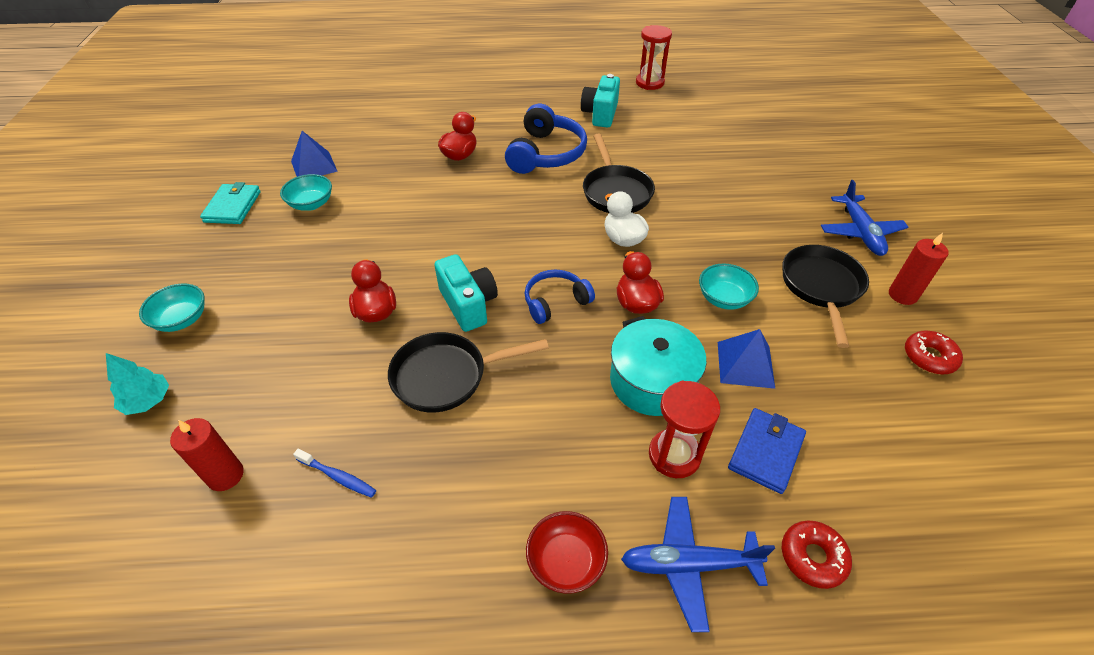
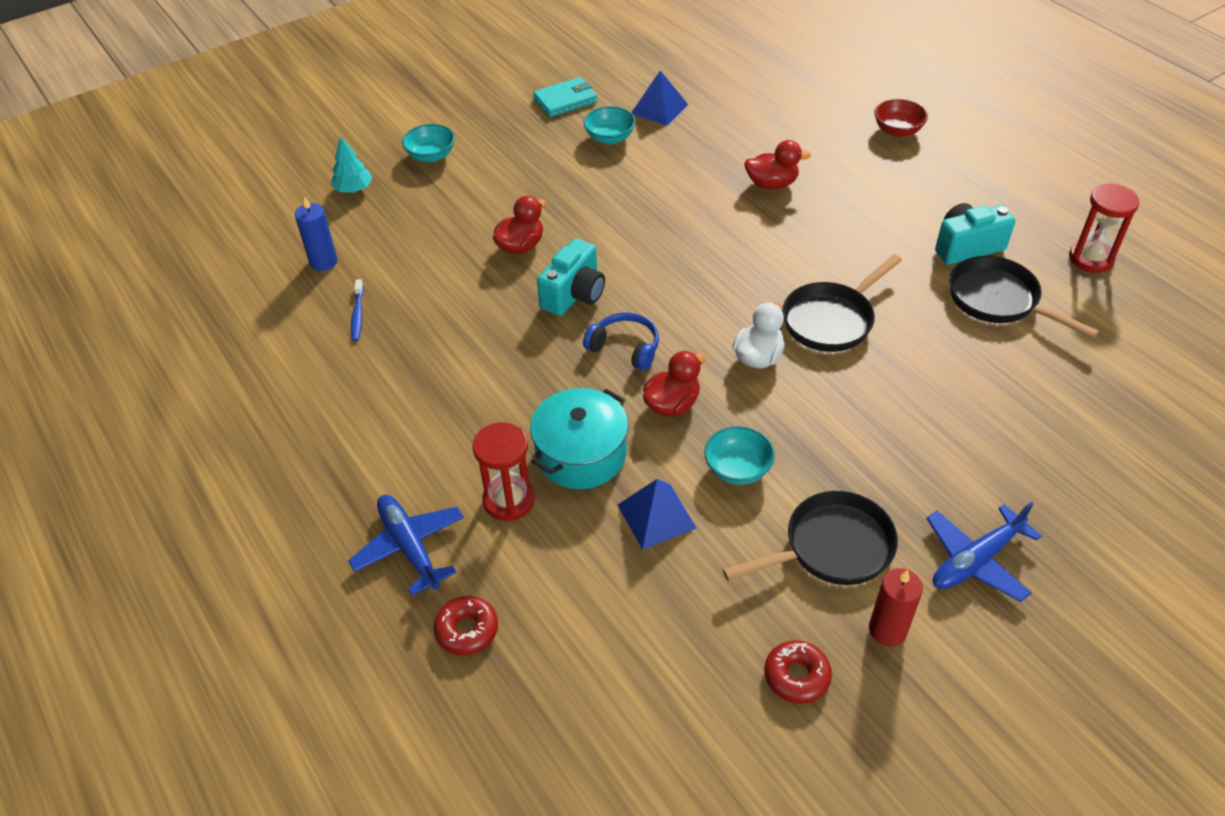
camera: 60 degrees right, 0 degrees up
(225, 475) = (323, 262): red candle -> blue candle
(446, 376) = (486, 322): black pan -> black pan (998, 300)
(546, 154) = (841, 240): blue headphones -> none
(566, 561) = (368, 471): red bowl -> red bowl (897, 130)
(766, 452) = (558, 565): blue wallet -> none

